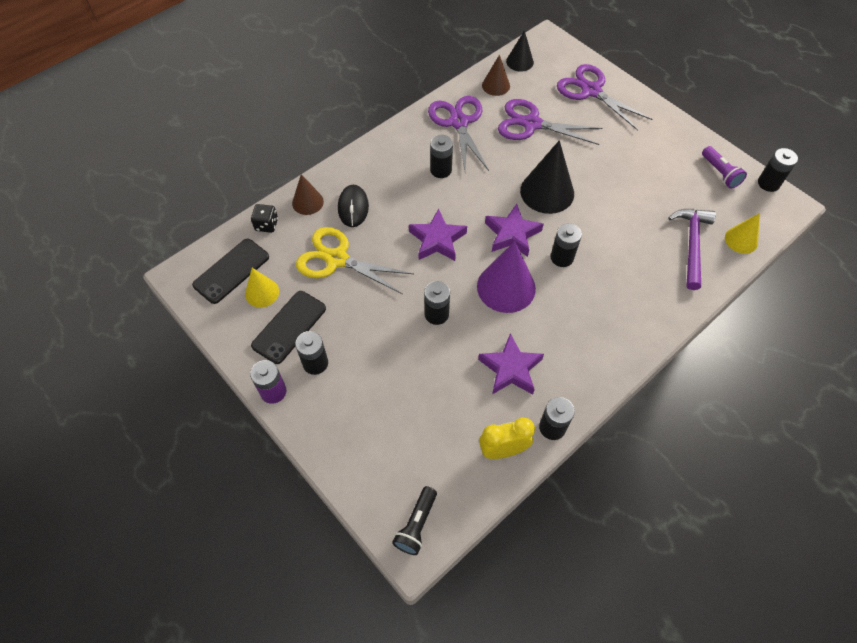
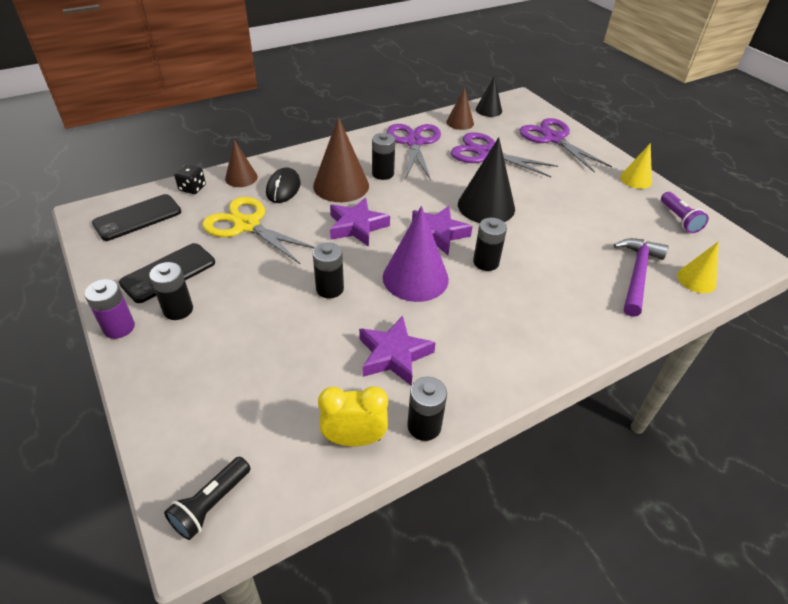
camera: 10 degrees right, 15 degrees down
(262, 292) = (157, 239): yellow cone -> yellow cone (635, 179)
(406, 193) = (341, 185): none -> brown cone
(768, 183) = (734, 236): black battery -> none

